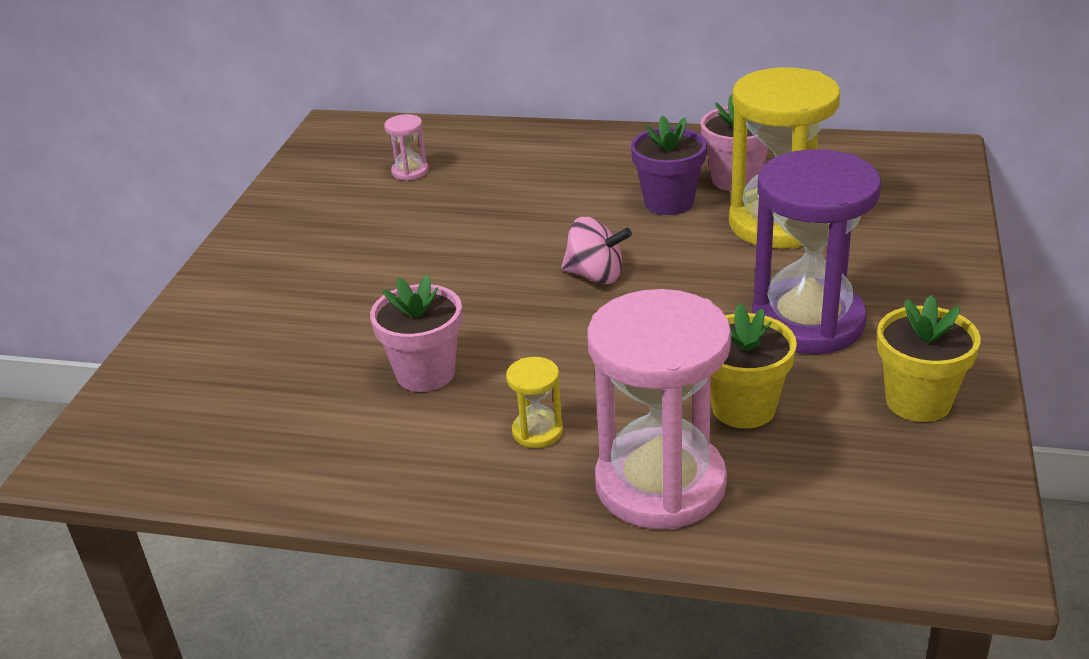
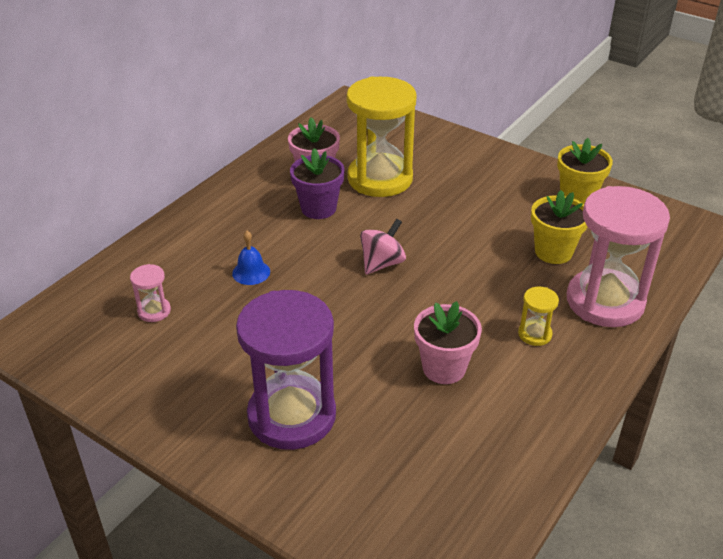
camera: 70 degrees left, 5 degrees up
(511, 200) = (251, 272): none -> blue bell
(807, 322) = (488, 204): purple hourglass -> purple hourglass (292, 416)

